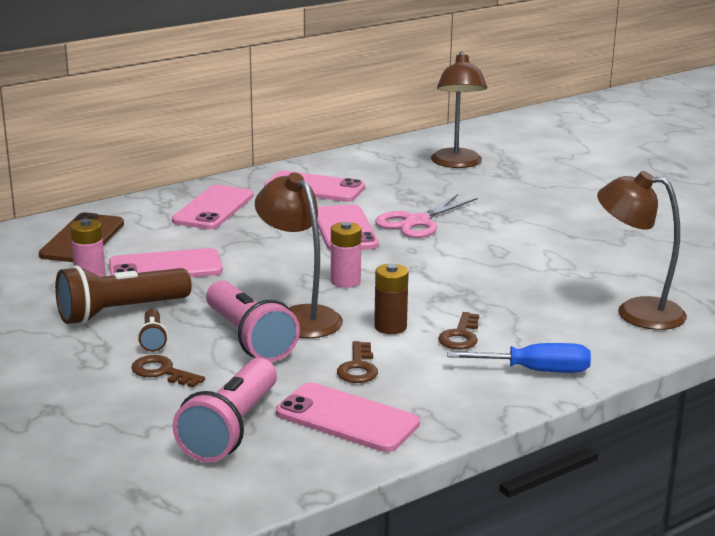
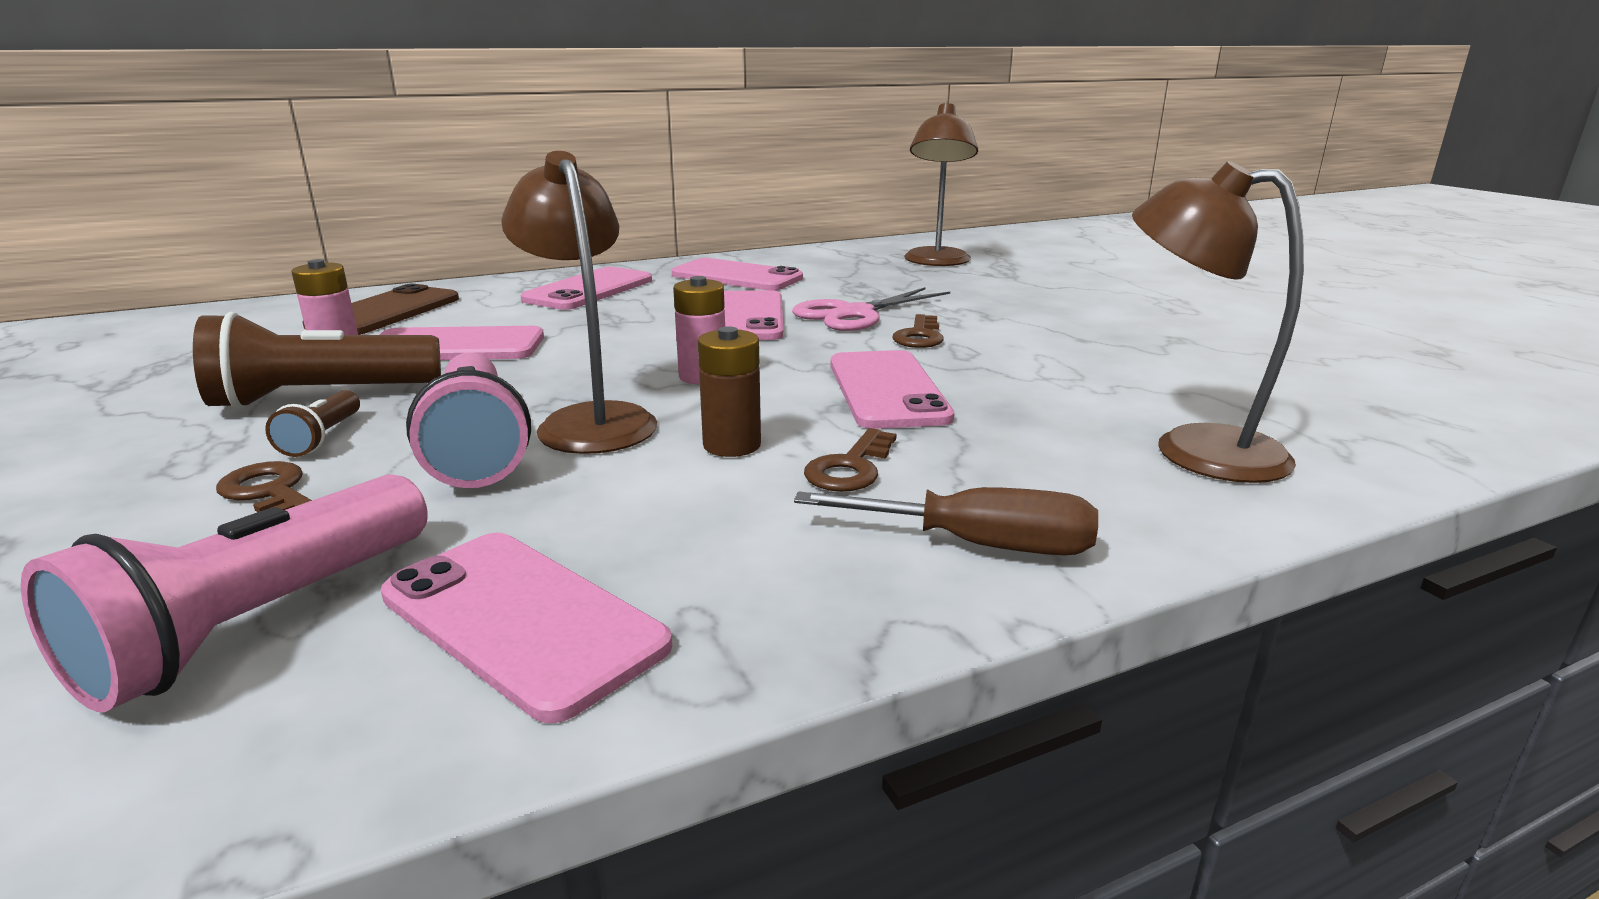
camera: 10 degrees right, 0 degrees up
(358, 368) = (625, 511): brown key -> brown key (919, 336)
(461, 284) = (886, 390): none -> pink phone
(536, 371) = (978, 545): blue screwdriver -> brown screwdriver

